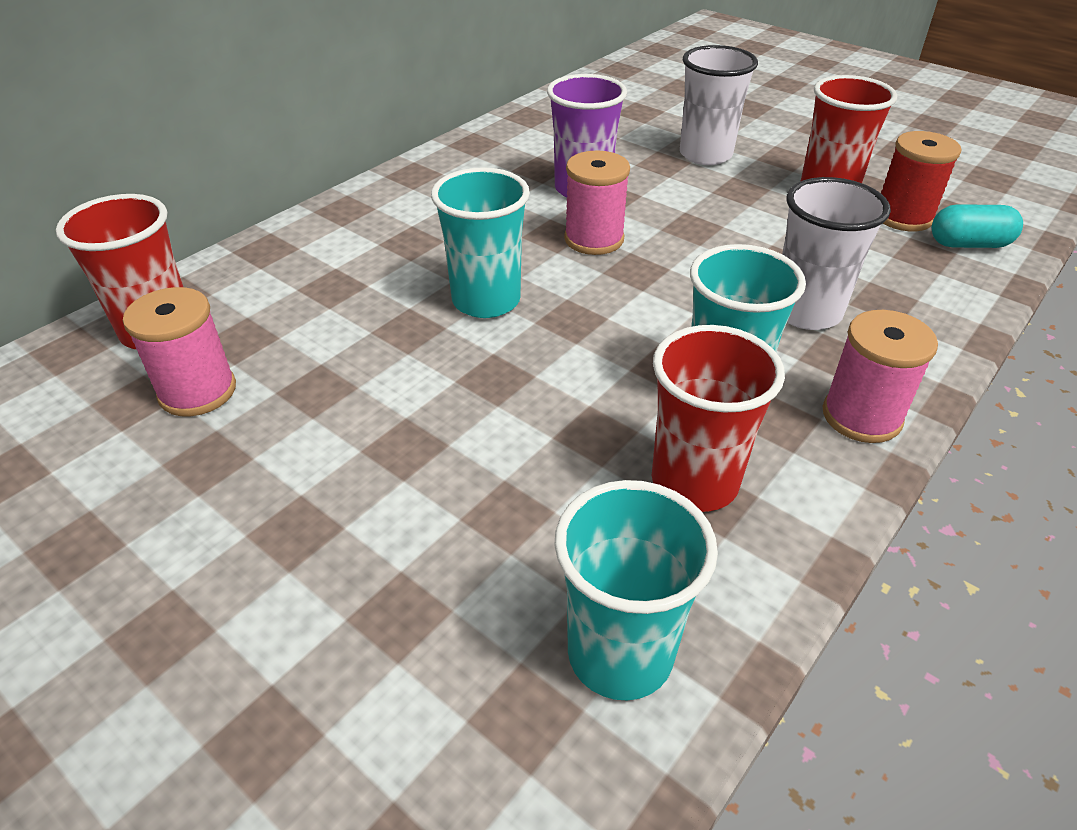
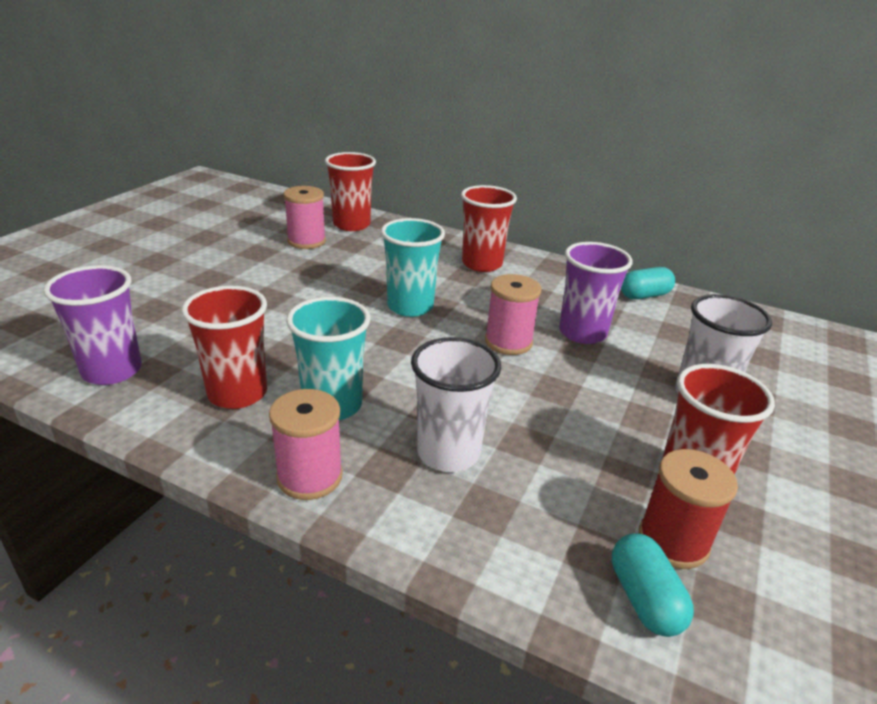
camera: 75 degrees right, 10 degrees down
(382, 225) = (482, 264): none -> red cup
(510, 136) = (644, 295): none -> turquoise capsule
(620, 654) = (112, 371): turquoise cup -> purple cup

